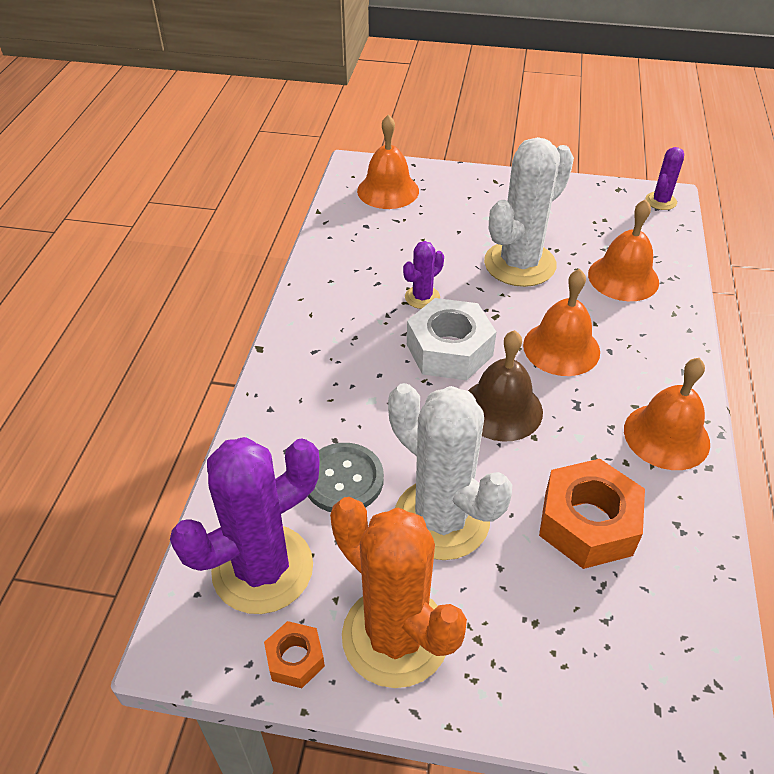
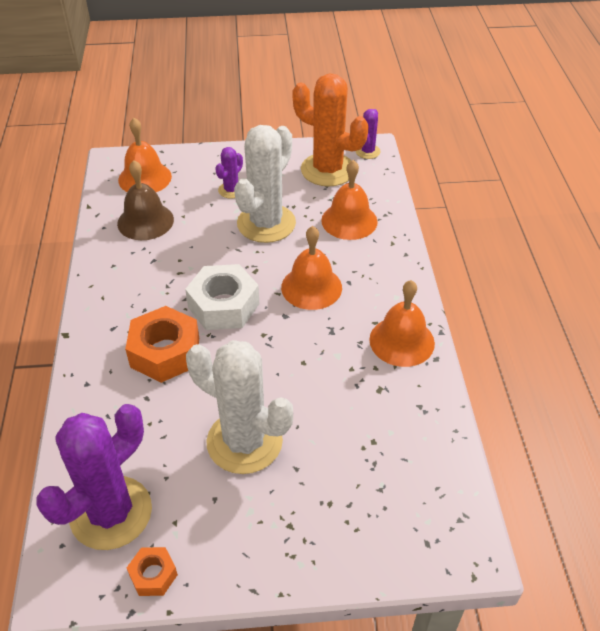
camera: 15 degrees left, 0 degrees up
(343, 479) = (160, 428): grey button -> none
(395, 636) = (227, 539): orange cactus -> orange cactus (328, 170)
(422, 297) = (193, 266): purple cactus -> purple cactus (231, 190)
(501, 409) = (274, 345): brown bell -> brown bell (145, 221)
(587, 523) = (355, 420): orange nut -> orange nut (165, 352)

